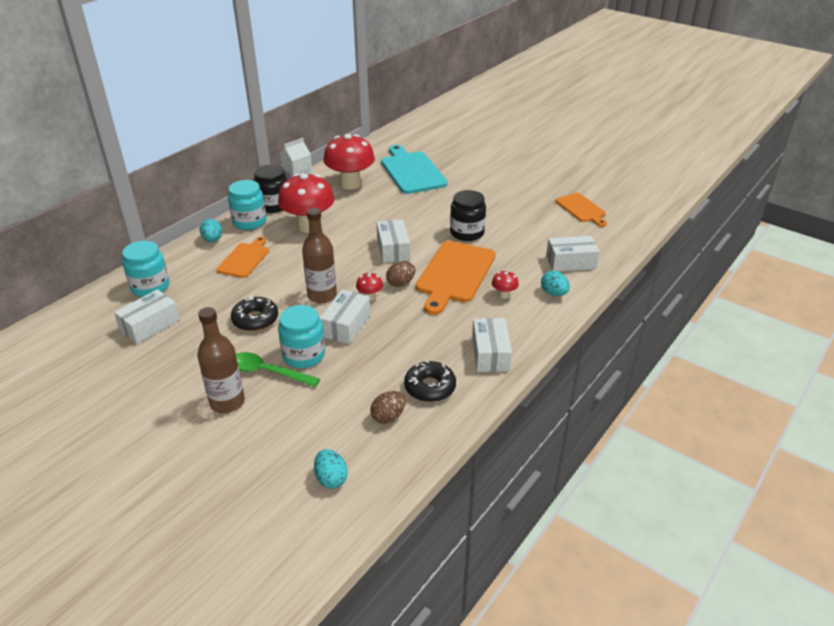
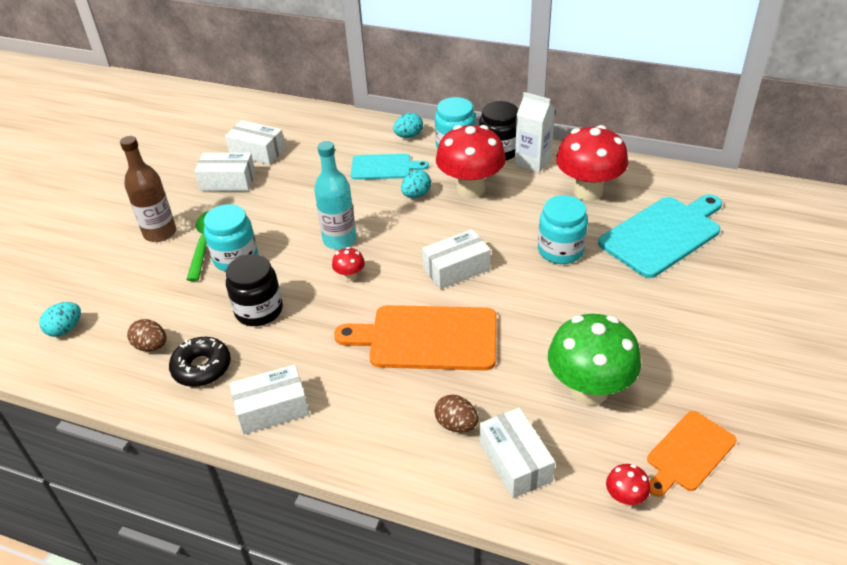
camera: 75 degrees right, 5 degrees up
(150, 287) = (314, 130): turquoise jar -> turquoise jar (560, 250)
(244, 259) = (384, 167): orange cutting board -> turquoise cutting board
(255, 319) = (284, 208): black donut -> none
(322, 295) = (339, 240): brown bottle -> turquoise bottle
(346, 325) = (292, 273): white box -> white box (228, 181)
(401, 283) = (387, 294): brown egg -> brown egg (456, 424)
(467, 233) = (533, 327): black jar -> black jar (259, 310)
(504, 295) = (399, 397): red mushroom -> red mushroom (625, 498)
(527, 226) = (589, 390): none -> green mushroom
(554, 293) = (425, 453): turquoise egg -> turquoise egg (416, 195)

